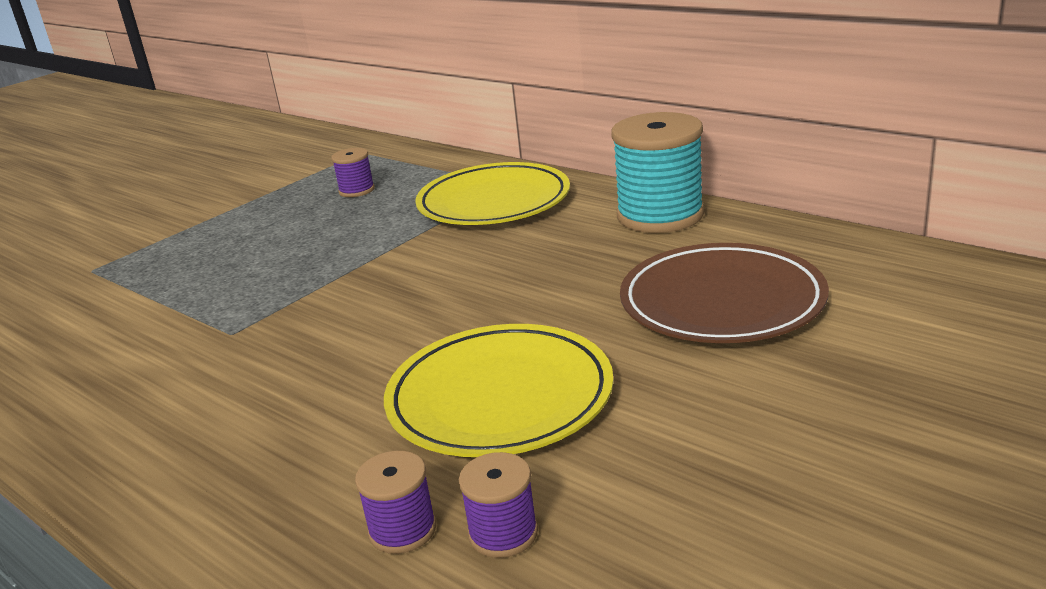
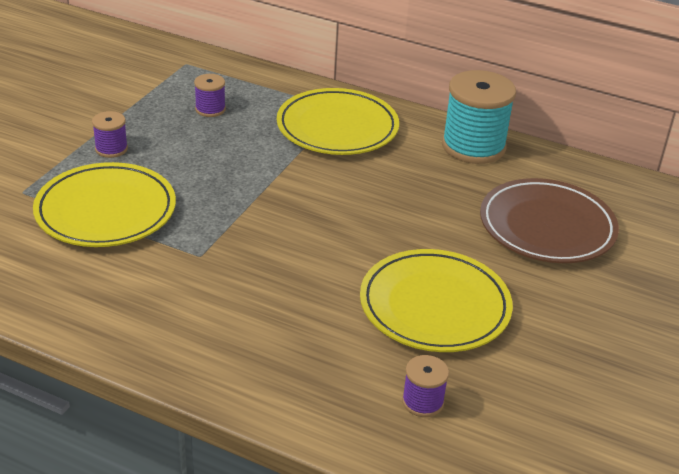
camera: 20 degrees left, 10 degrees up
(162, 287) = (106, 211): none -> yellow plate
(503, 533) = (485, 400): purple spool -> purple spool (111, 149)

